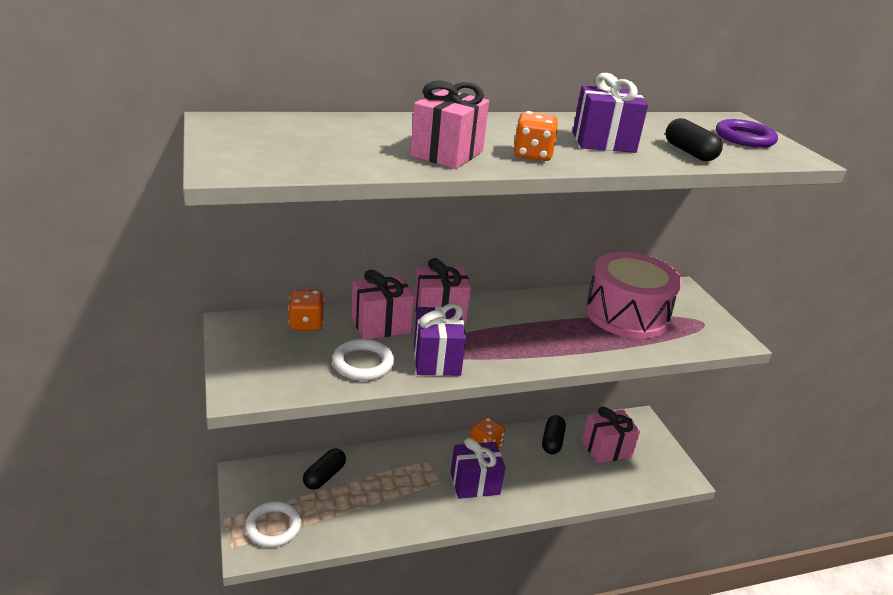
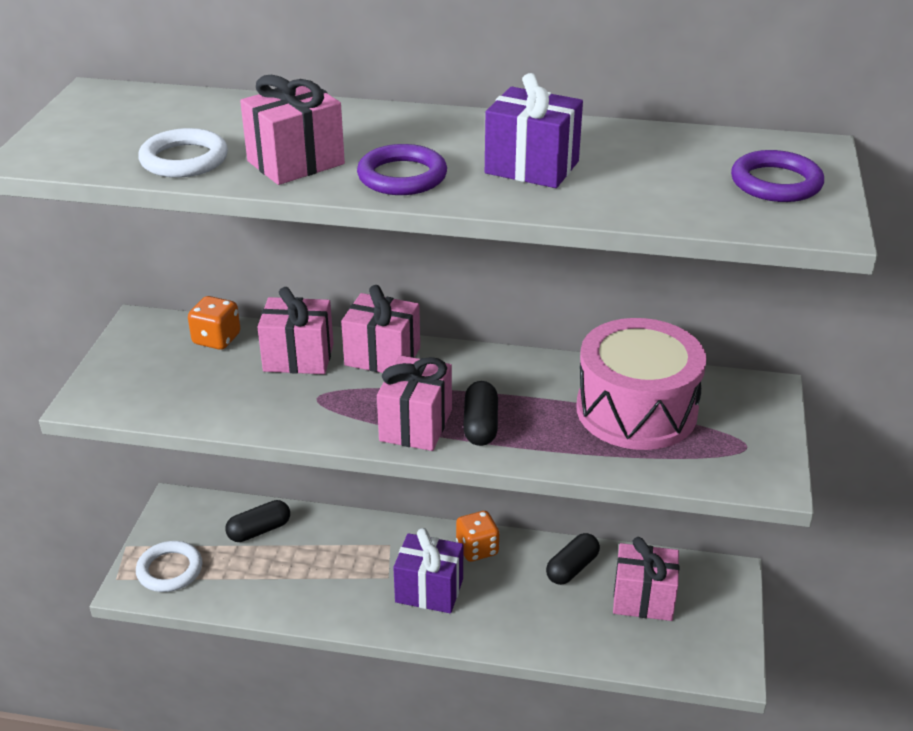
camera: 30 degrees right, 5 degrees up
(363, 363) = (238, 399): white ring -> white ring (184, 159)
(436, 359) = (326, 413): purple gift -> none
(505, 353) = (416, 425): none -> pink gift
(532, 155) = (402, 176): orange dice -> purple ring
(689, 152) = (641, 197): black capsule -> black capsule (480, 425)

